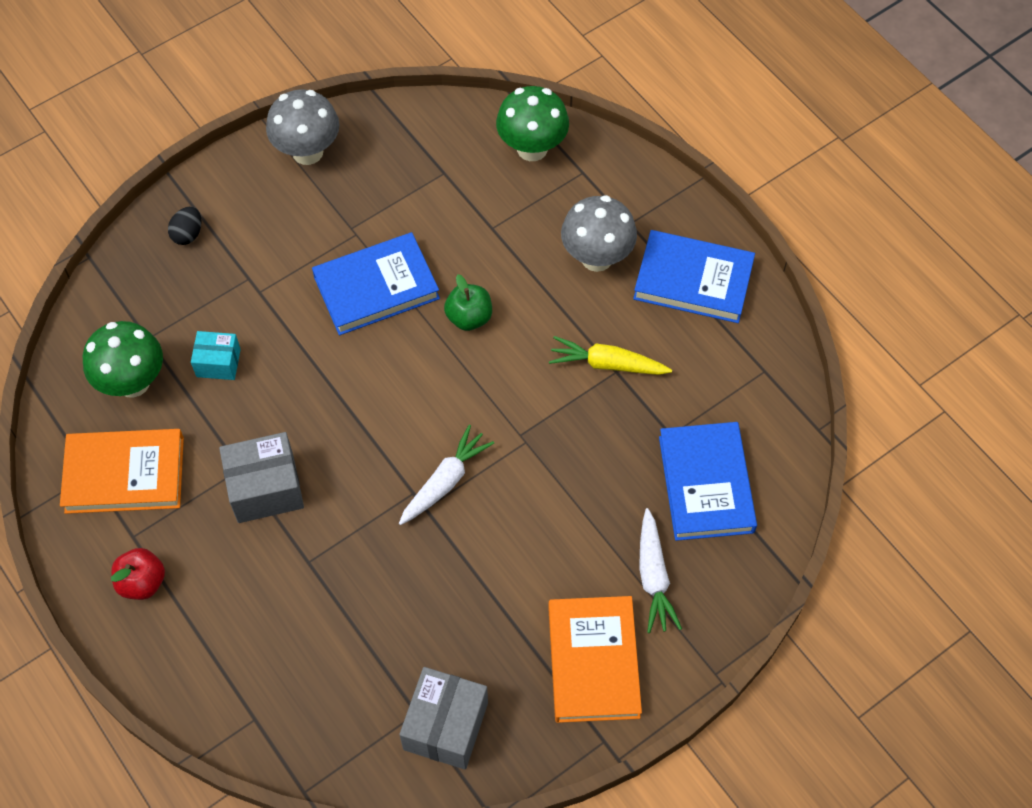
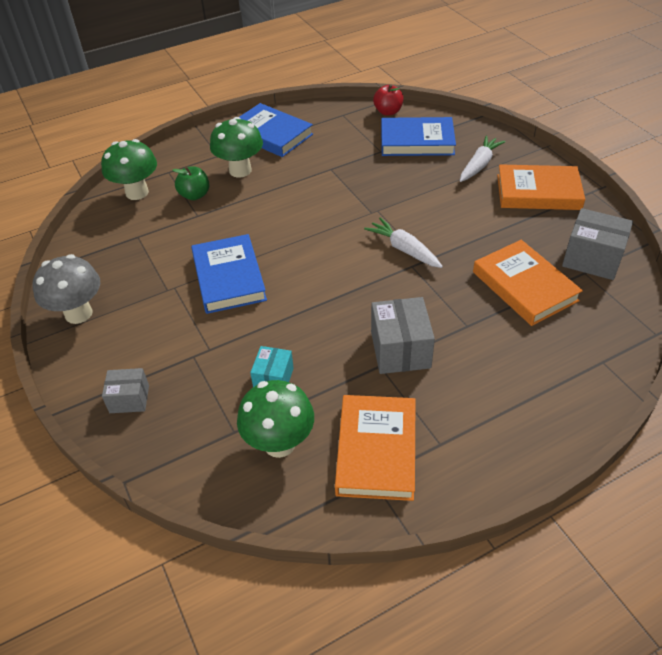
camera: 80 degrees left, 15 degrees down
(142, 582) = (485, 437): red apple -> red apple (388, 112)
(188, 234) = (129, 399): black egg -> grey box
(383, 632) = (524, 286): none -> orange book
(469, 317) = (270, 230): green apple -> green apple (195, 195)
(596, 258) = (240, 170): grey mushroom -> green mushroom
(607, 364) = (324, 172): yellow carrot -> none
(653, 577) = (479, 165): white carrot -> white carrot turned 60 degrees counterclockwise
(693, 280) = (271, 134): blue book -> blue book turned 75 degrees counterclockwise

